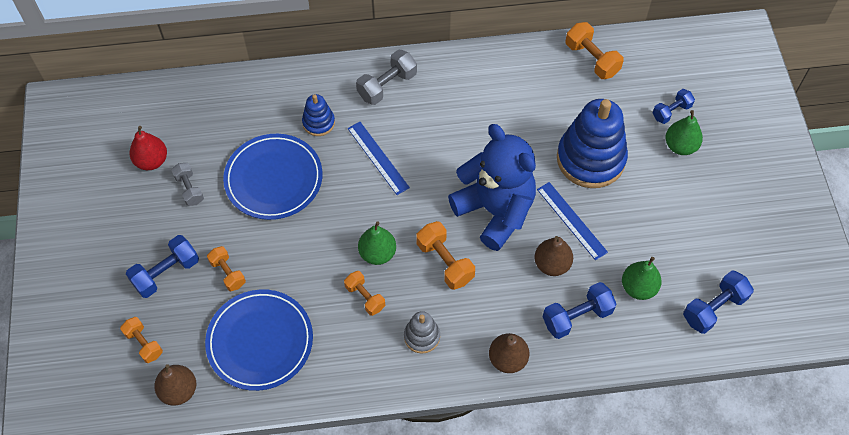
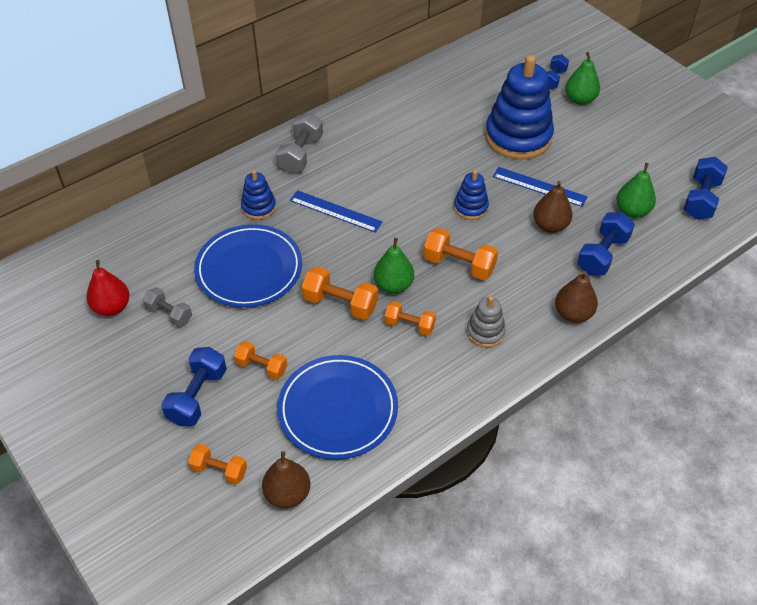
camera: 30 degrees left, 10 degrees down
(495, 211) = (470, 207): blue teddy bear -> blue stacking toy
(592, 59) = (461, 68): orange dumbbell -> orange dumbbell (340, 304)

